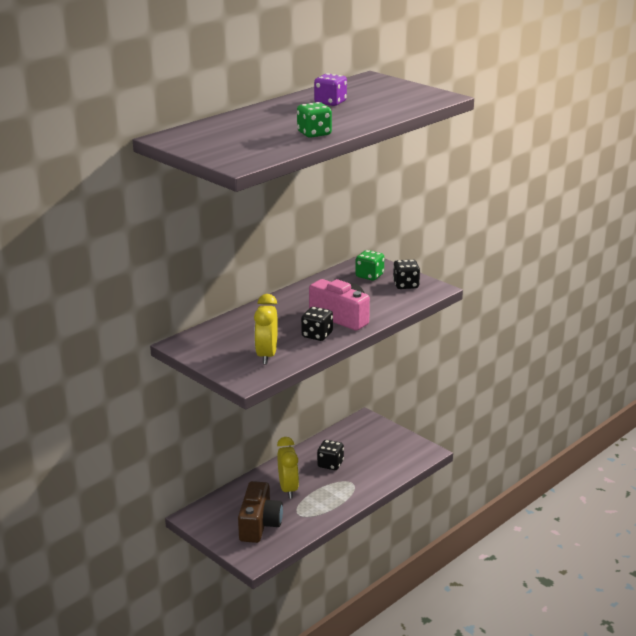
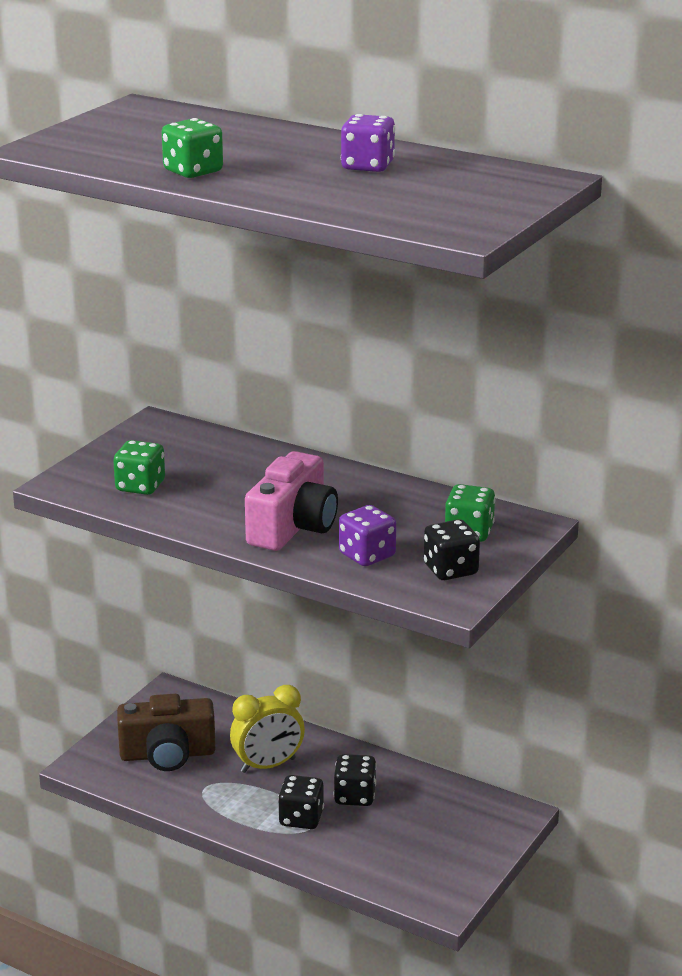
camera: 75 degrees right, 0 degrees up
(266, 355) = (140, 486): yellow clock -> green dice
(317, 335) = (221, 515): black dice -> black dice (301, 818)
(382, 302) = (367, 555): none -> purple dice

